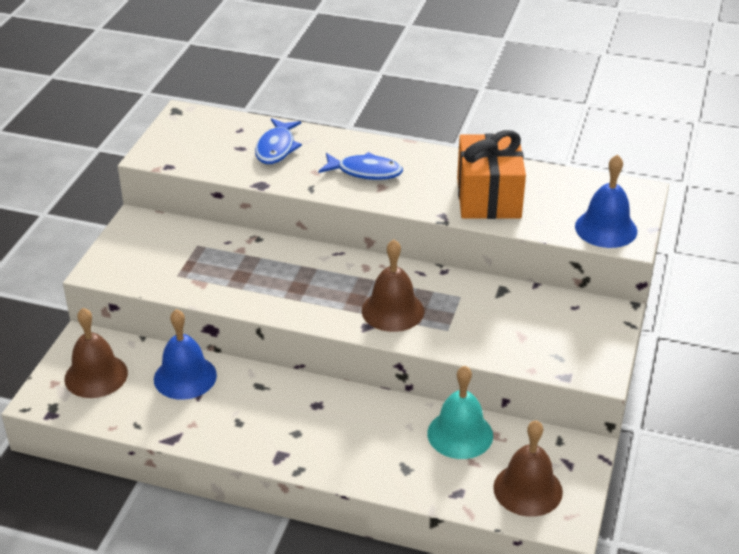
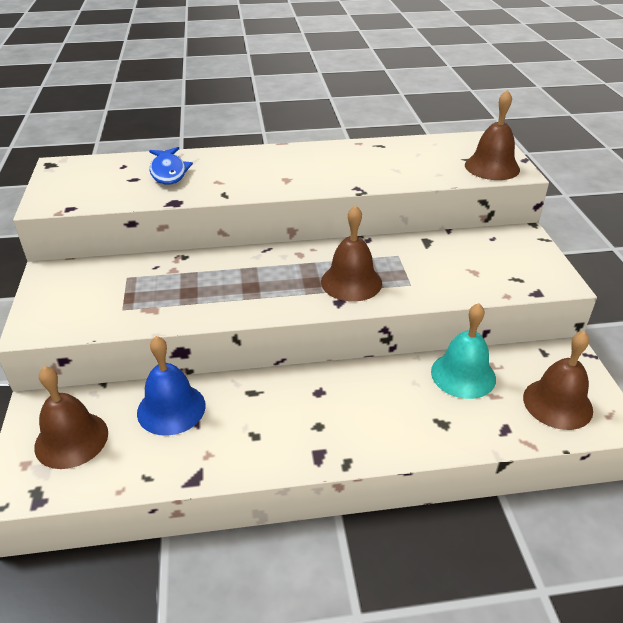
camera: 25 degrees left, 0 degrees up
(365, 172) = (263, 172): blue fish -> none
(488, 197) = (382, 167): orange gift -> none
(606, 228) = (492, 167): blue bell -> brown bell

